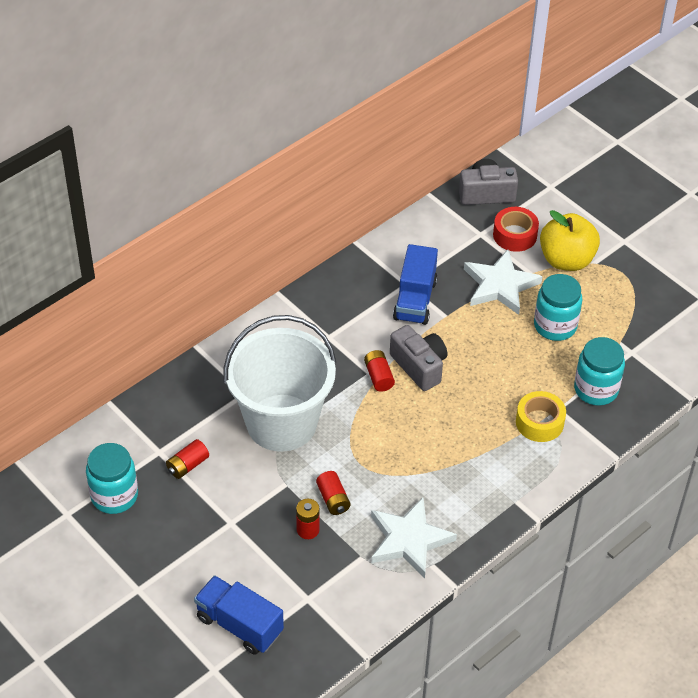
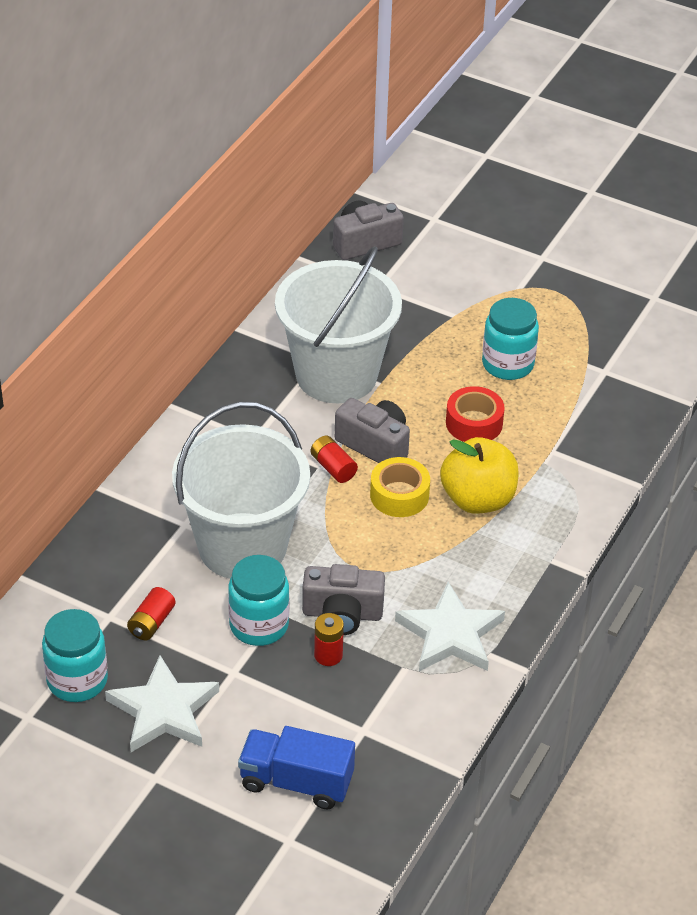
camera: 20 degrees left, 5 degrees down
(333, 499) = (342, 614): red battery -> grey camera
(415, 300) = (336, 375): blue truck -> white bucket
(500, 285) = (426, 336): white star -> white star (163, 710)
(515, 235) = (418, 279): red tape -> red tape (474, 423)
(539, 422) = (538, 470): yellow tape -> yellow tape (399, 495)
(566, 260) = (488, 292): yellow apple -> yellow apple (478, 499)
(596, 389) = (584, 420): turquoise jar -> turquoise jar (259, 625)

